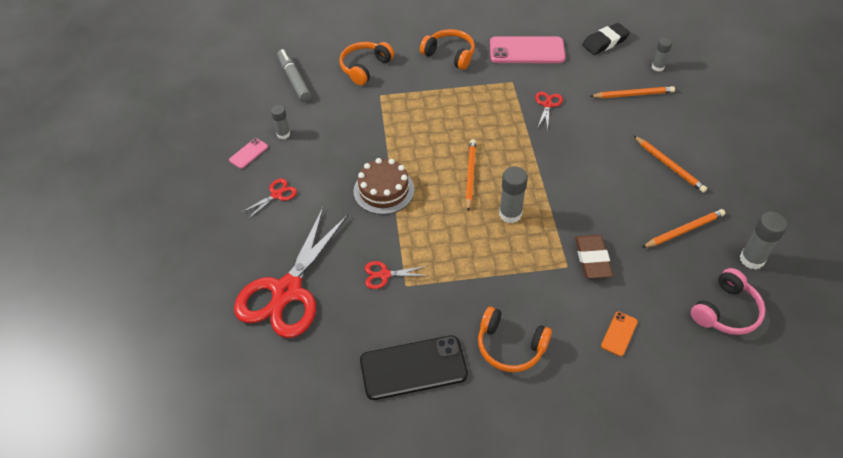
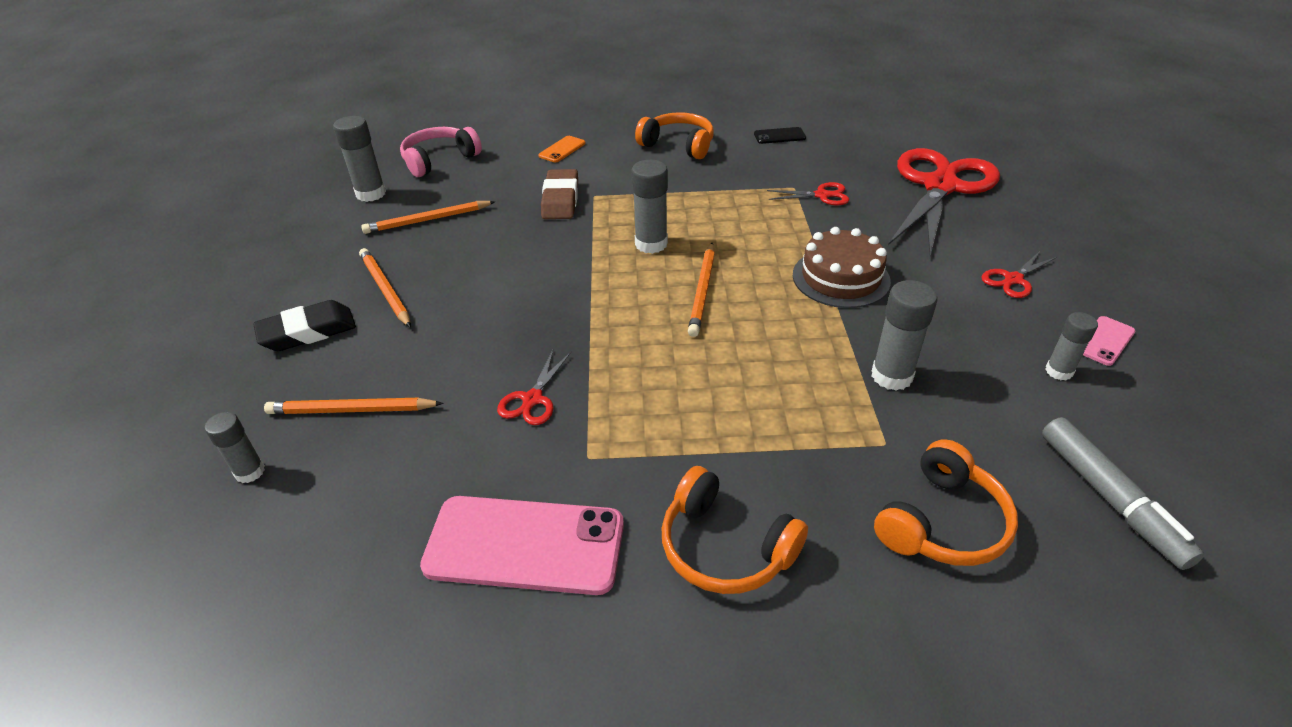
camera: 175 degrees left, 10 degrees down
(369, 127) = (891, 376): none -> grey glue stick
(413, 367) = (779, 136): black phone -> black phone, size x0.47
(605, 42) = (315, 557): black eraser -> black eraser (308, 332)

